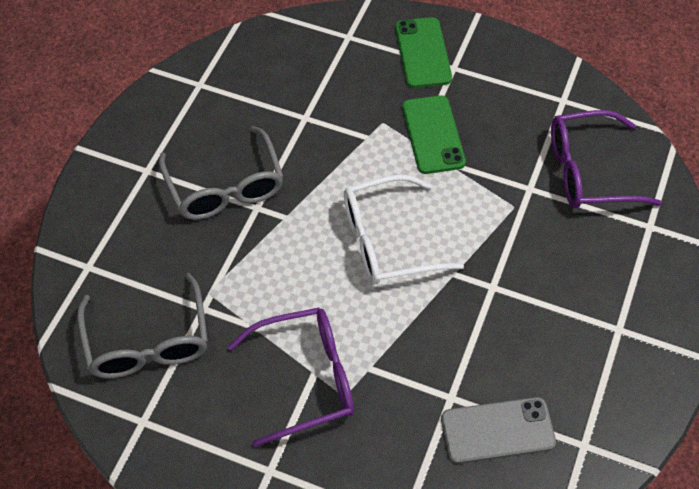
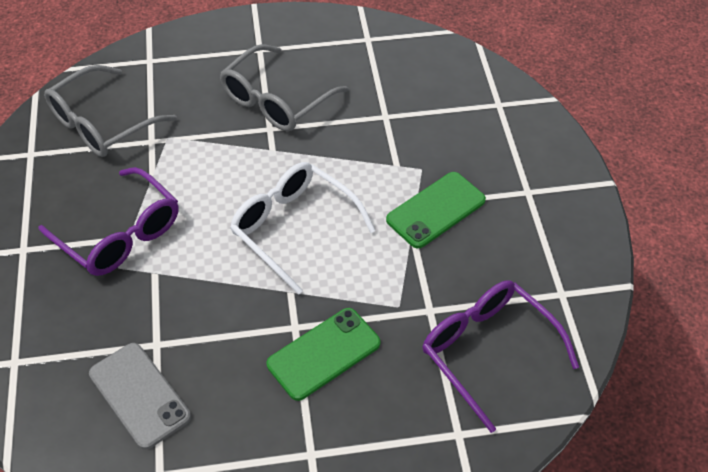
camera: 60 degrees right, 5 degrees down
(423, 53) = (525, 162): green phone -> green phone (324, 354)

